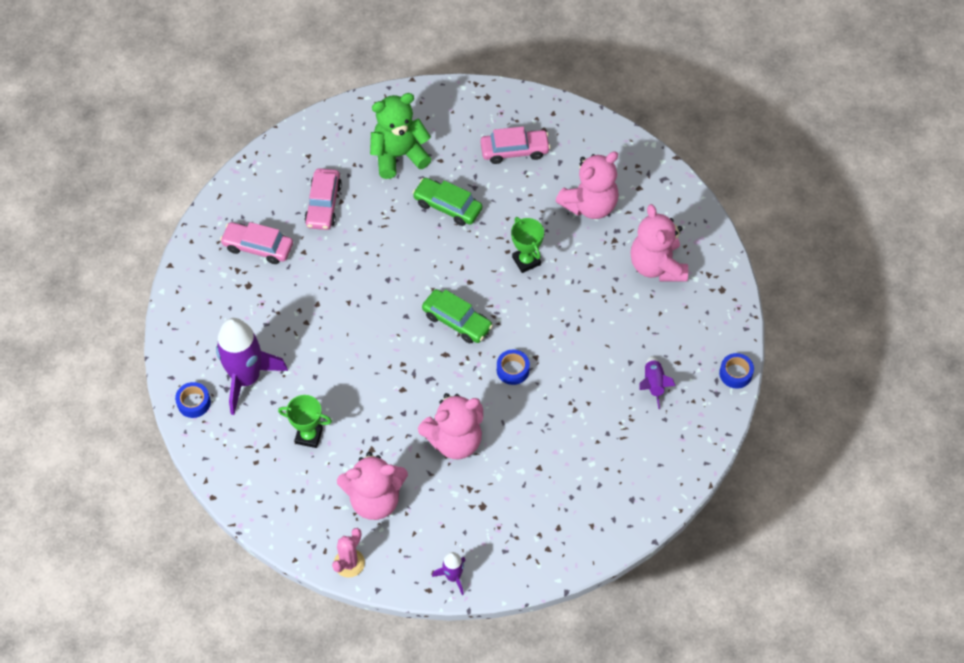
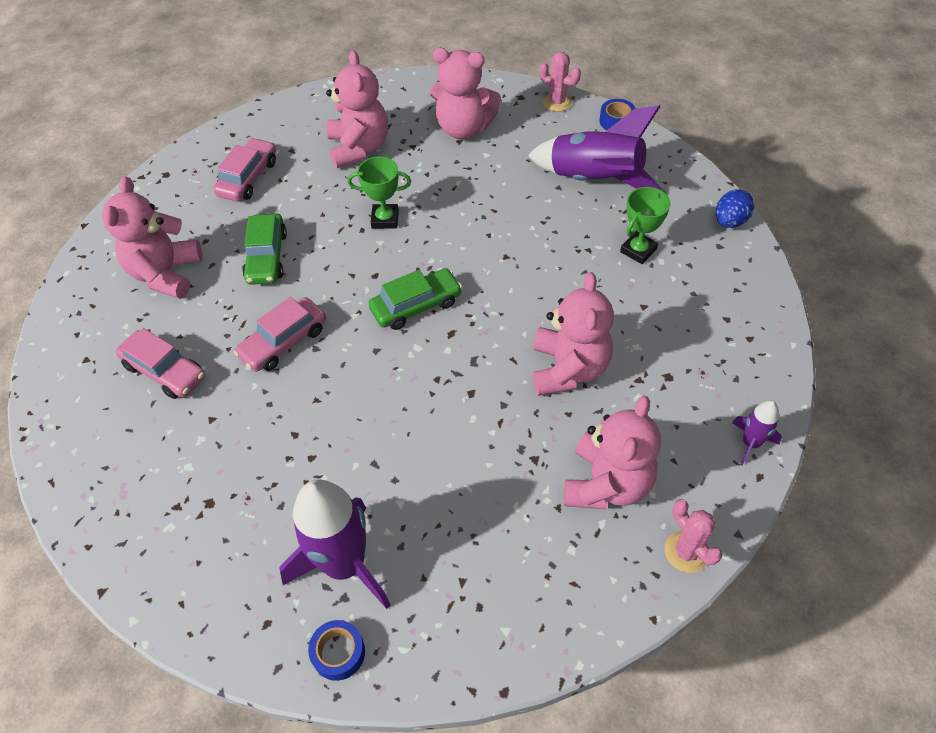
camera: 60 degrees left, 5 degrees down
(258, 247) = (163, 467): pink car -> pink car (284, 342)
(309, 436) = (476, 522): green trophy -> green trophy (638, 250)
(399, 155) = (166, 274): green teddy bear -> pink teddy bear
(447, 206) = (266, 257): green car -> green car turned 60 degrees counterclockwise
(512, 370) = (509, 281): blue tape -> none
(653, 384) = (595, 180): purple rocket -> purple rocket, size x2.09
(664, 498) = (730, 221): none -> blue egg
(732, 319) = (557, 102): none -> pink cactus

